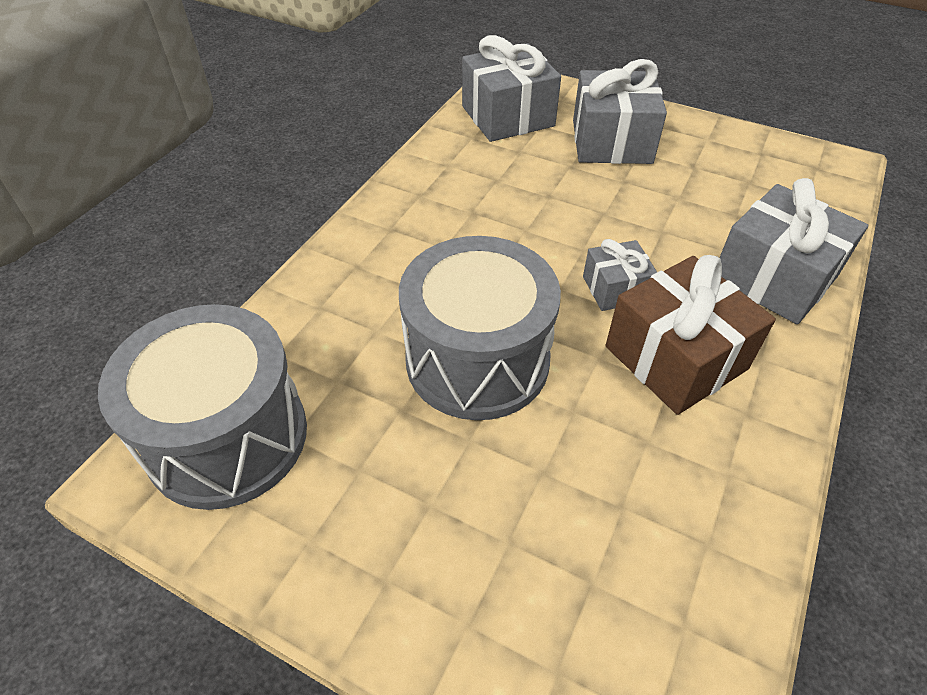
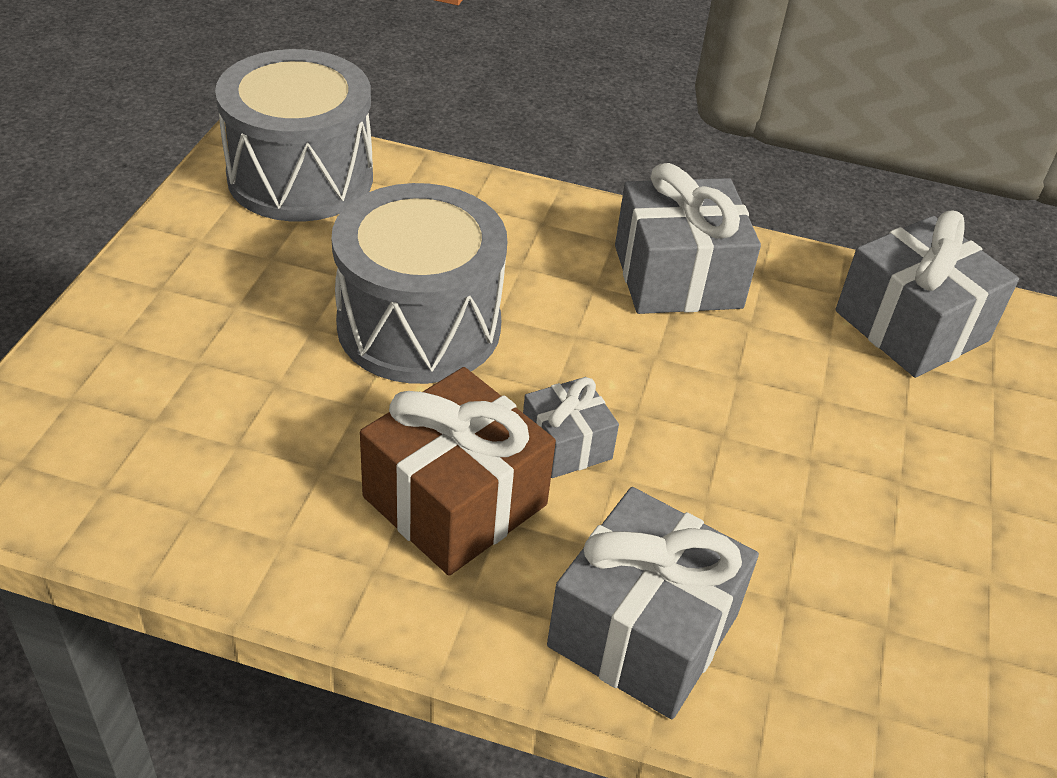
camera: 75 degrees right, 5 degrees down
(611, 142) = (909, 445): grey gift -> grey gift (677, 277)

